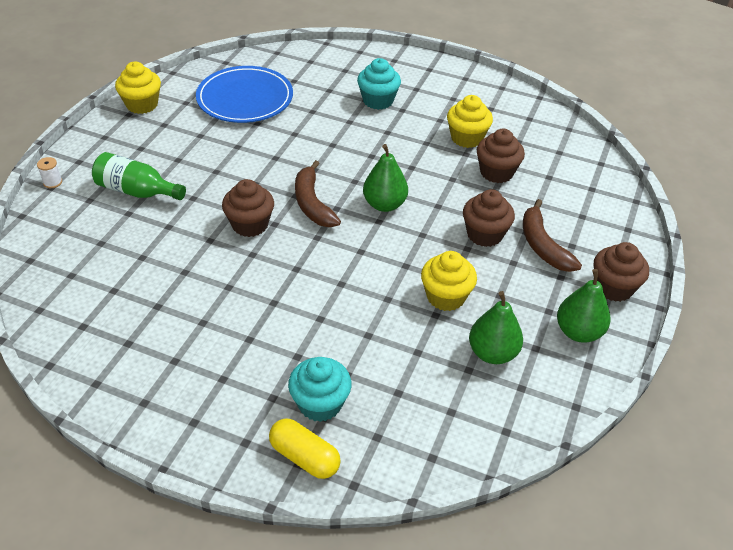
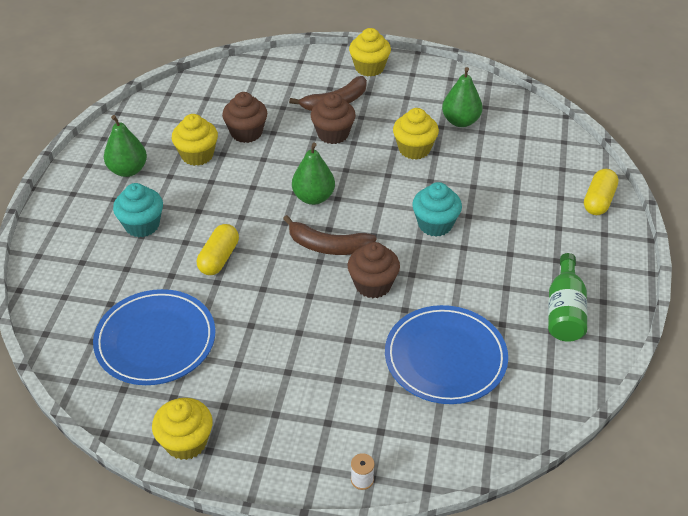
camera: 100 degrees left, 0 degrees up
(137, 191) = (352, 391): green bottle -> green bottle (564, 311)
(139, 255) = (445, 357): none -> blue plate
(312, 204) = (328, 246): brown banana -> brown banana turned 45 degrees clockwise
(320, 403) = (550, 201): turquoise cupcake -> turquoise cupcake (435, 224)
(322, 137) = (219, 258): none -> yellow capsule
(578, 332) = (421, 83): green pear -> green pear (128, 170)
(613, 287) = (369, 68): brown cupcake -> yellow cupcake

